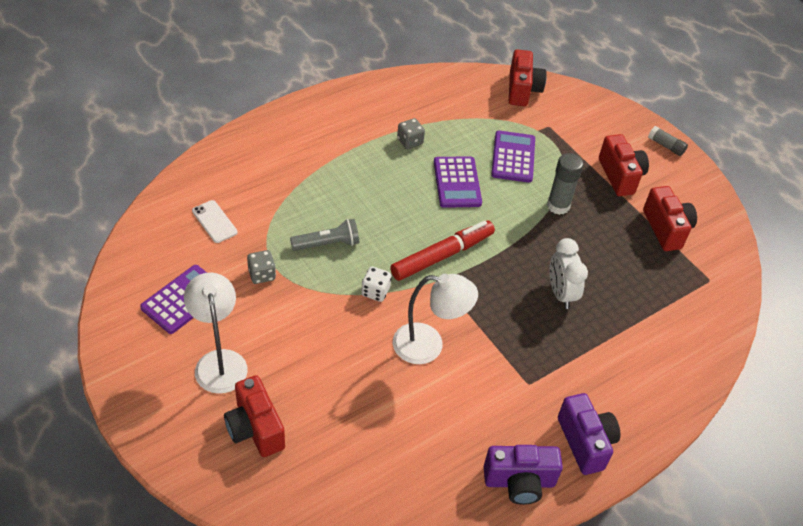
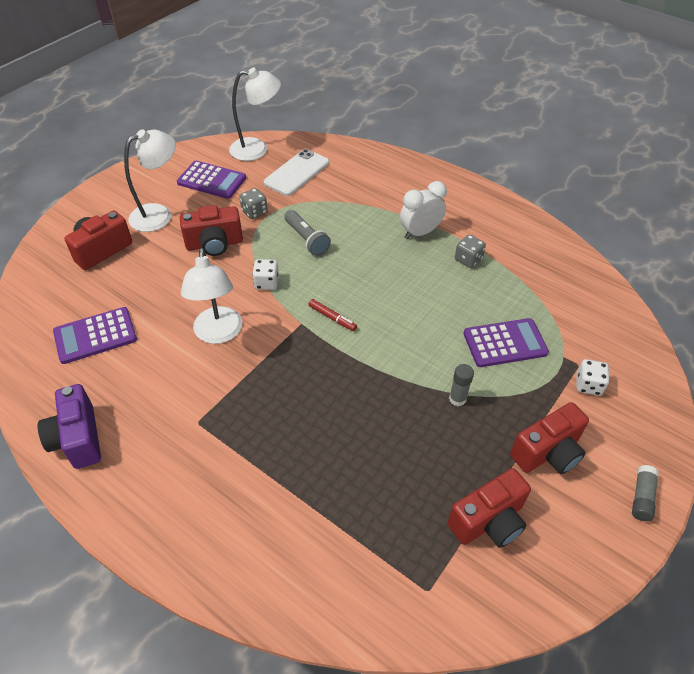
camera: 75 degrees right, 0 degrees up
(148, 244) = (257, 149): none -> white lamp
(214, 222) = (297, 173): white phone -> white phone, size x1.56
(442, 256) = (332, 318): red marker -> red marker, size x0.46
(457, 182) = (436, 306): purple calculator -> purple calculator (95, 336)
(522, 90) = (618, 329): red camera -> red camera (214, 244)
(558, 206) = (457, 399): grey glue stick -> grey glue stick, size x0.63
(561, 293) = (329, 426): white clock -> white clock (420, 233)
(569, 129) = (588, 385): none -> white dice
(585, 442) = (136, 488): purple camera -> none

